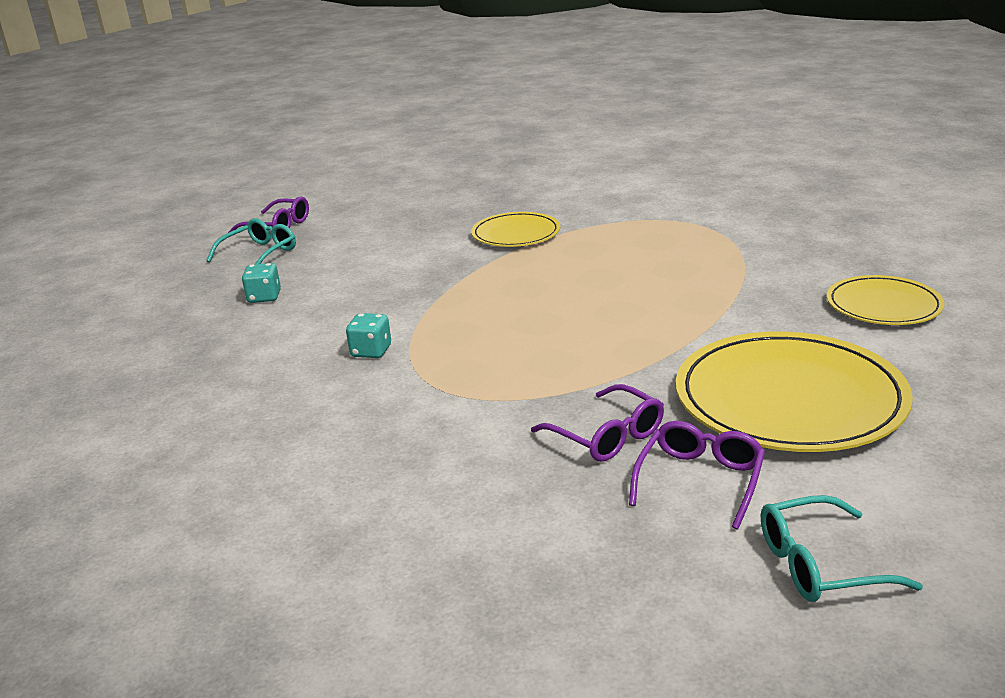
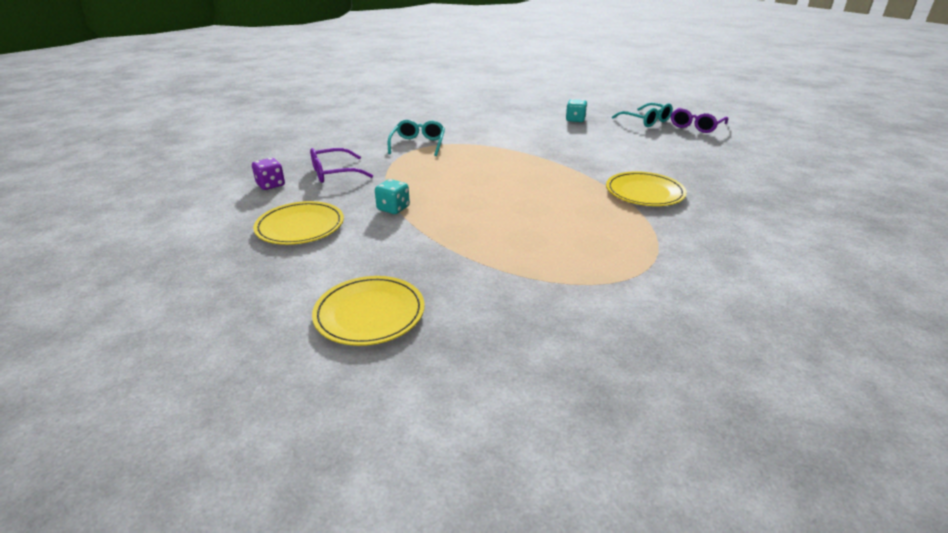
camera: 105 degrees right, 5 degrees up
(371, 351) = (482, 136): turquoise dice -> turquoise dice (393, 208)
(700, 480) = (271, 185): purple glasses -> purple dice
(789, 399) = (300, 226): yellow plate -> yellow plate, size x0.57
(819, 565) = (183, 194): turquoise glasses -> turquoise glasses (418, 144)

